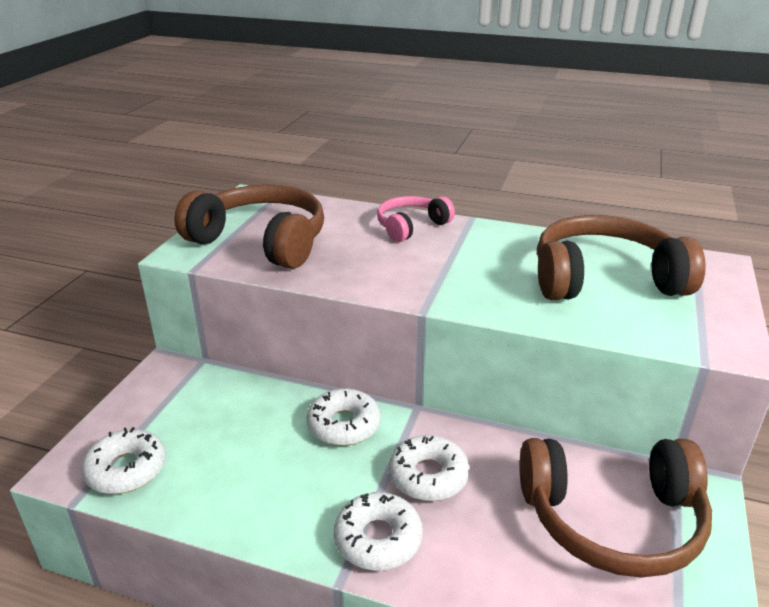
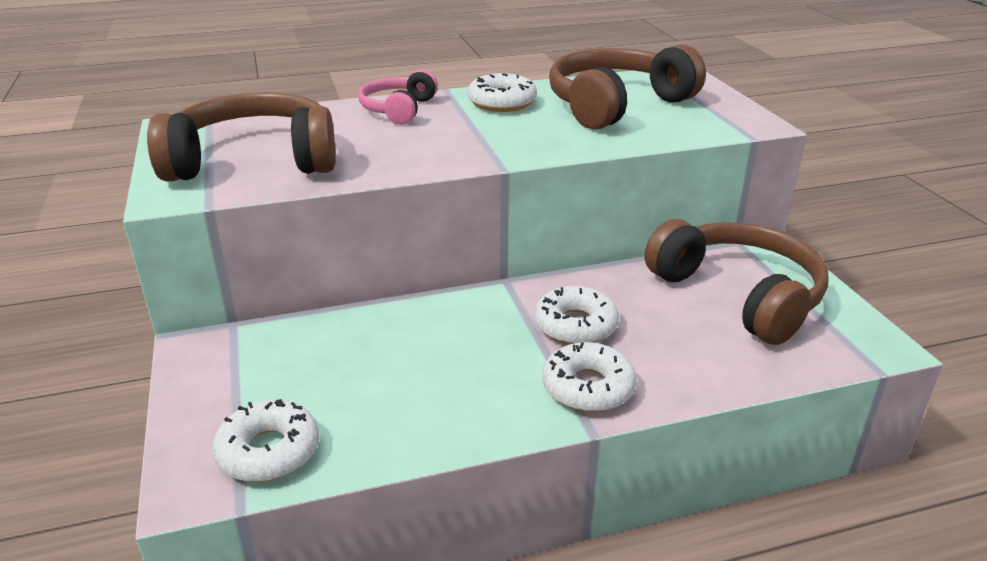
camera: 35 degrees left, 0 degrees up
(344, 425) = (456, 319): white donut -> white donut (502, 102)
(612, 519) = (738, 295): brown headphones -> brown headphones turned 90 degrees counterclockwise

